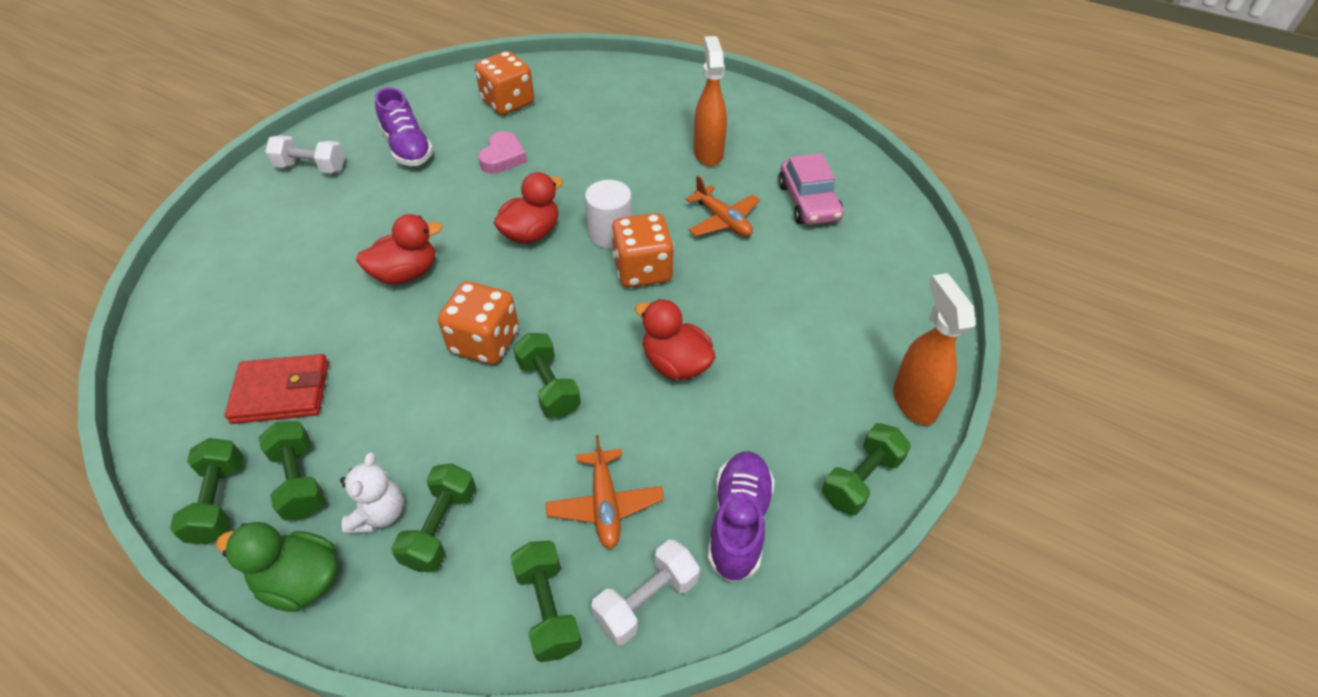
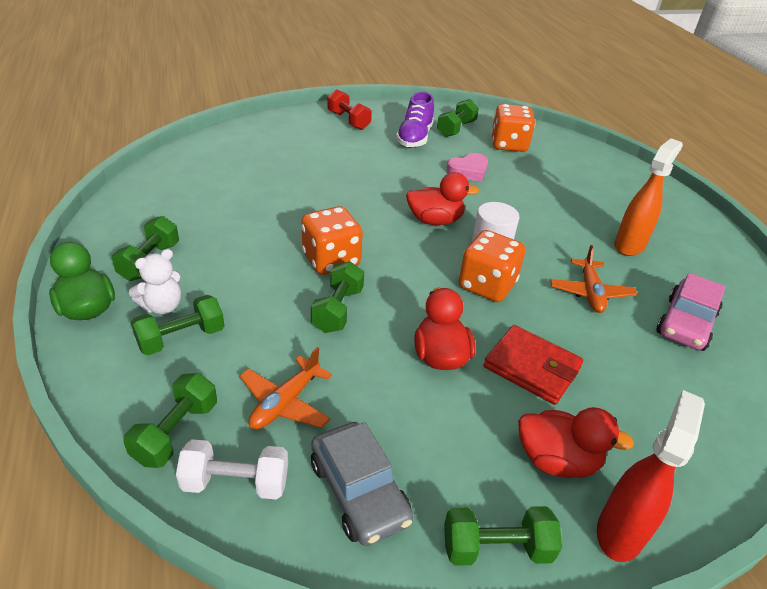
camera: 40 degrees right, 10 degrees down
(219, 501) = (105, 244): green dumbbell -> green dumbbell (456, 129)
(281, 392) = (197, 214): red wallet -> red wallet (532, 367)
(311, 167) = (348, 121): white dumbbell -> red dumbbell
(406, 273) = (333, 198): red duck -> red duck (557, 460)
(739, 523) = (359, 491): purple shoe -> grey car
(914, 401) = (620, 531): orange spray bottle -> red spray bottle

